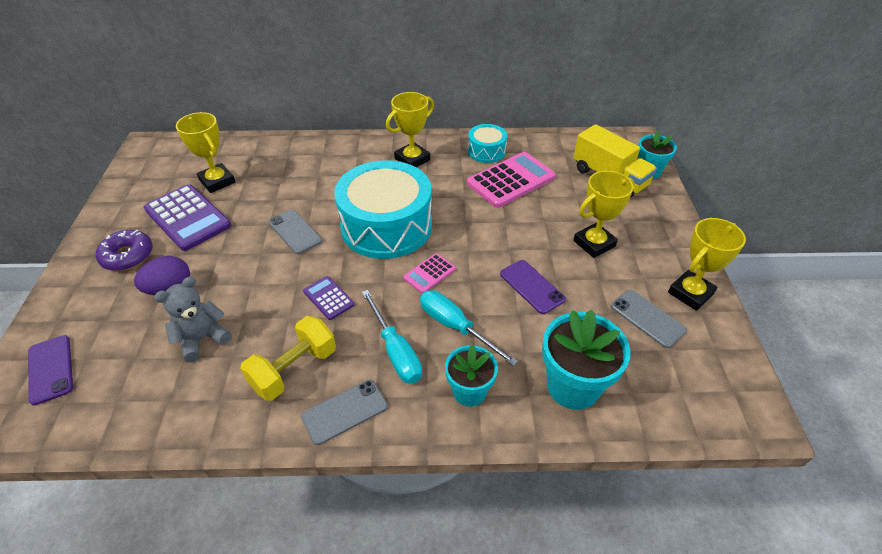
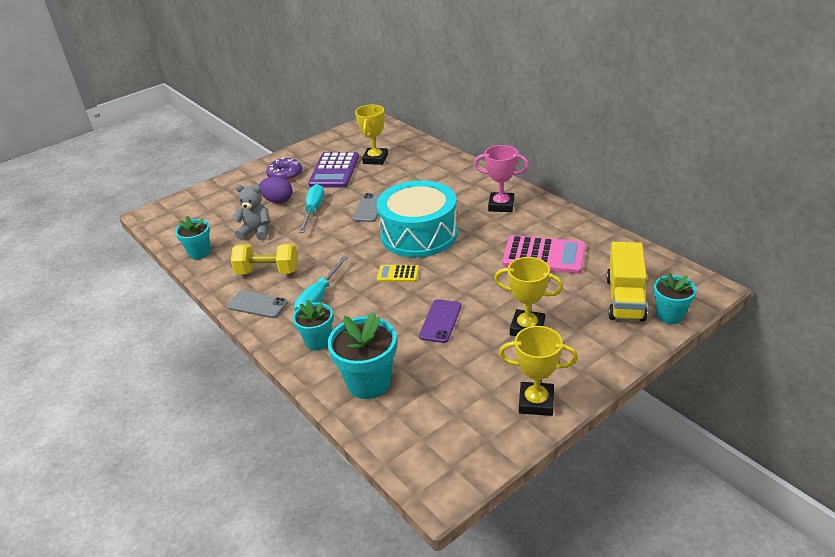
camera: 55 degrees right, 10 degrees down
(50, 369) = (195, 206): purple phone -> none
(162, 416) = (199, 252): none -> turquoise flower pot
(328, 298) = (331, 251): purple calculator -> none
(412, 159) = (501, 205): yellow trophy -> pink trophy
(429, 273) = (398, 274): pink calculator -> yellow calculator
(455, 326) = (364, 308): turquoise screwdriver -> turquoise screwdriver (313, 210)
(486, 151) = (561, 228): turquoise drum -> none
(647, 318) = (477, 390): grey phone -> none

